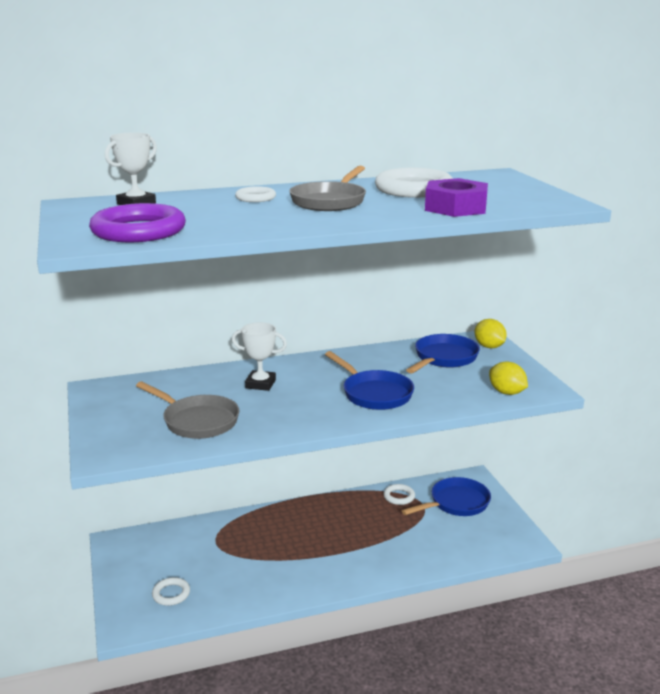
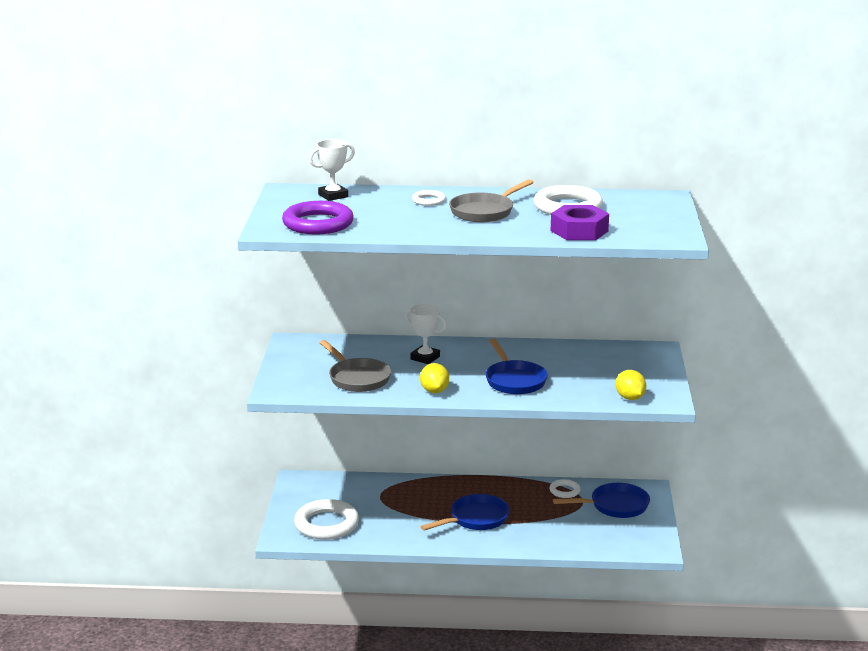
camera: 20 degrees right, 0 degrees up
(171, 594) = (326, 524): white ring -> white ring, size x2.01
(444, 358) = (601, 361): blue pan -> blue pan (475, 519)
(489, 346) = (654, 357): yellow lemon -> yellow lemon (434, 391)

